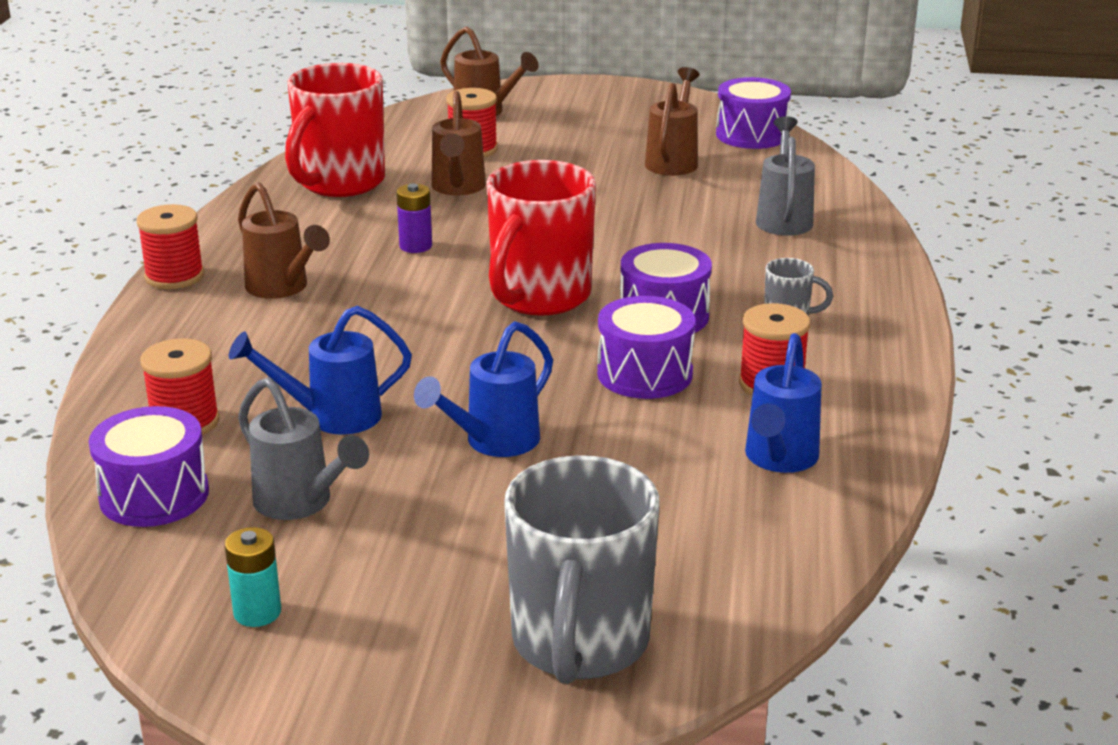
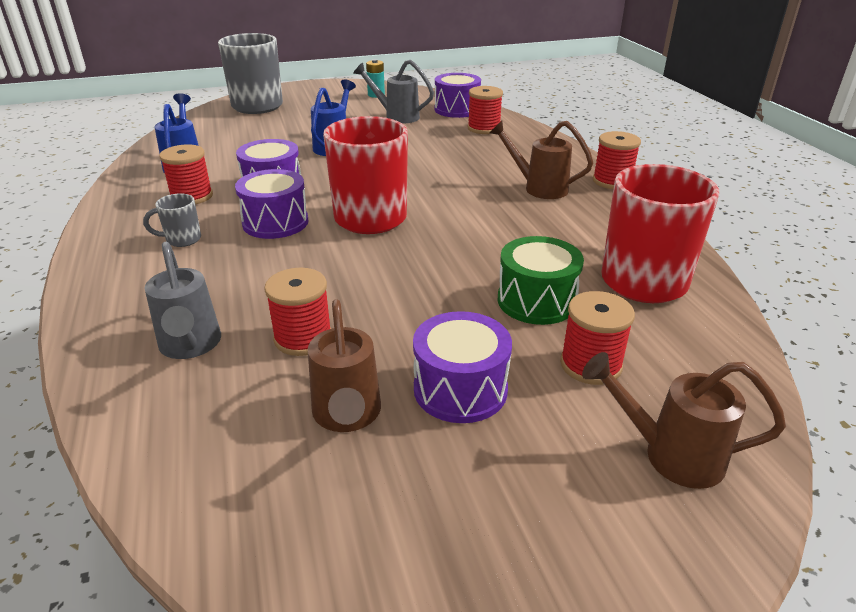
camera: 155 degrees right, 5 degrees up
(331, 417) = (422, 141): blue watering can -> none
(415, 246) = (497, 235): purple battery -> none
(457, 188) = (536, 301): brown watering can -> green drum
(684, 205) = (303, 338): none -> red spool
(751, 135) = (254, 528): purple drum -> purple drum (460, 389)

